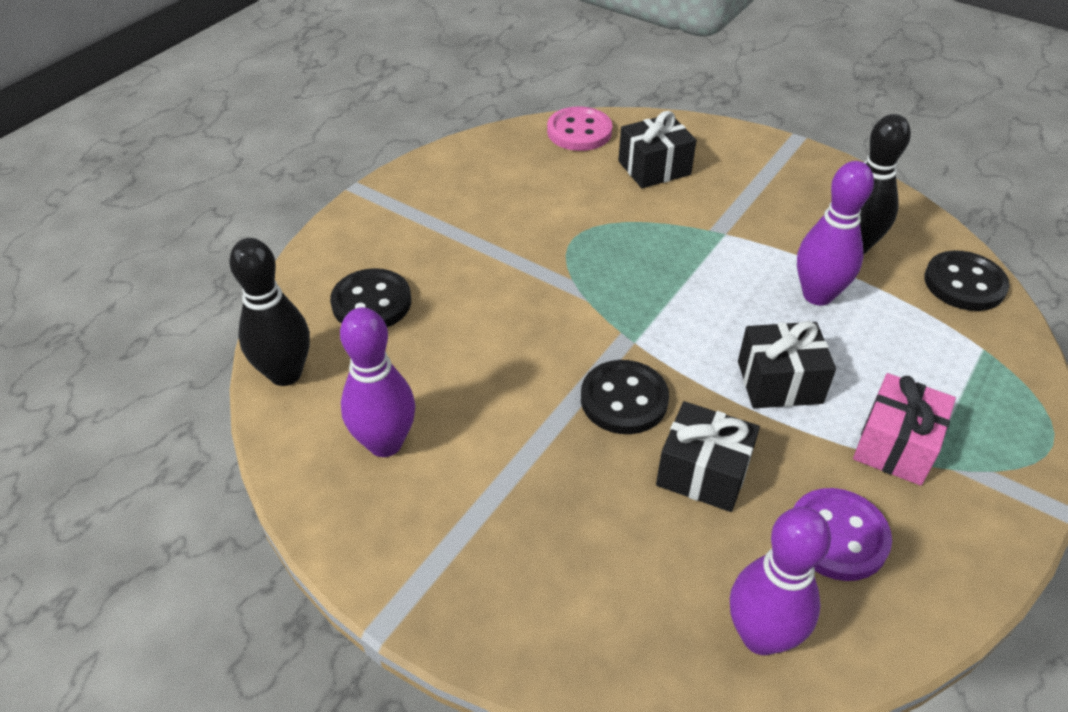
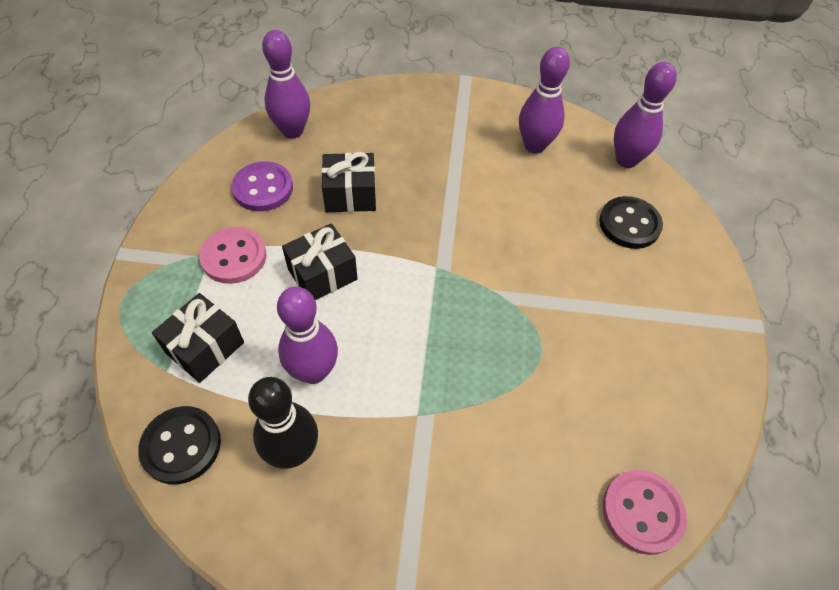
camera: 150 degrees right, 10 degrees up
(285, 374) = (626, 160): black bowling pin -> purple bowling pin
(624, 399) = (419, 221): black button -> none
(654, 168) = (529, 485): black gift -> black gift (205, 348)
(895, 445) = (234, 257): pink gift -> pink button

